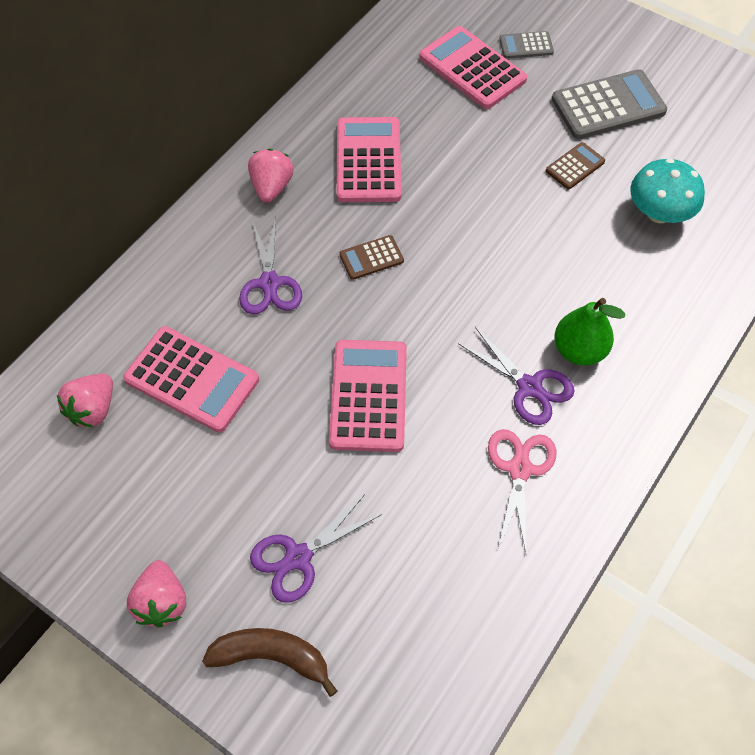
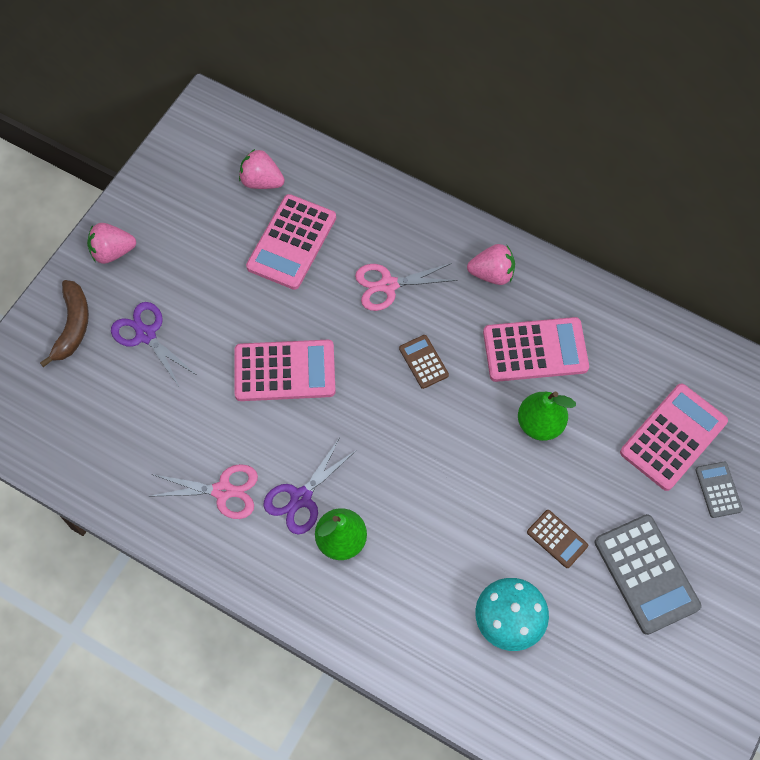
camera: 85 degrees right, 5 degrees up
(269, 283) = (388, 285): purple scissors -> pink scissors
(452, 166) = (540, 424): none -> green pear

